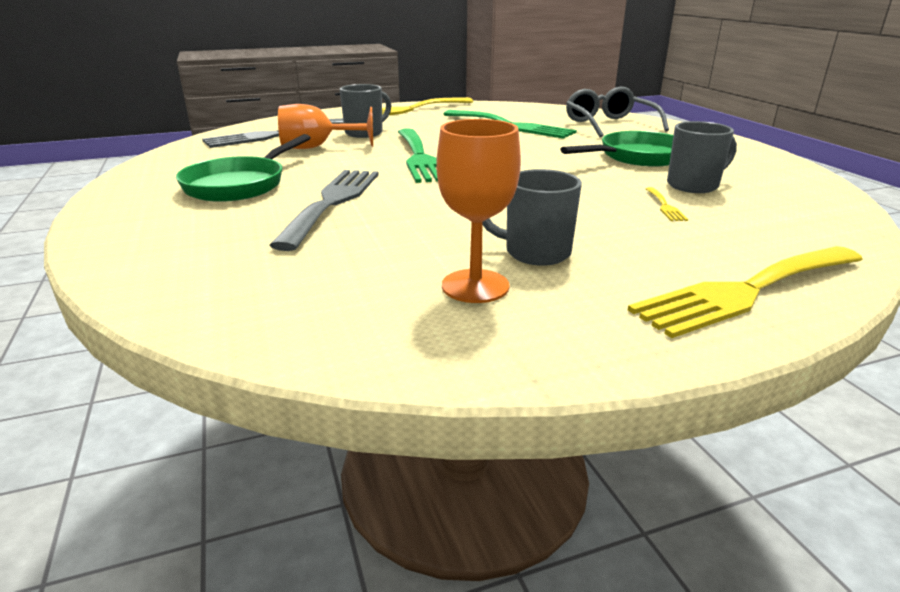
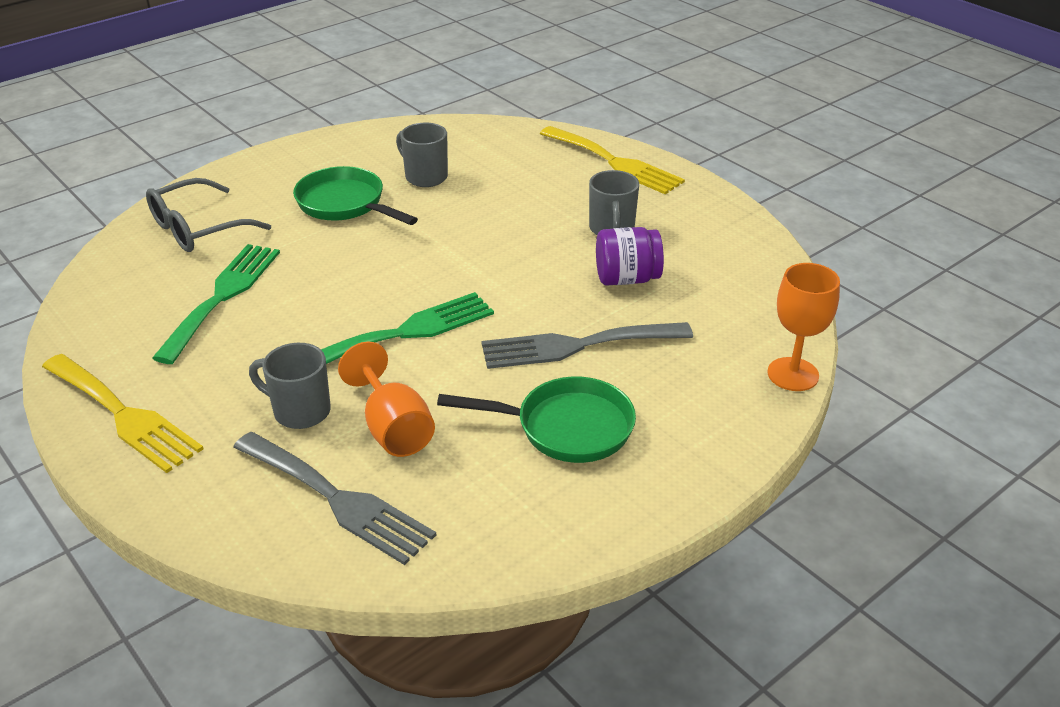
camera: 110 degrees left, 10 degrees up
(419, 241) = (627, 278): none -> purple jar
(475, 286) = (676, 243): orange goblet -> orange goblet (793, 374)
(665, 206) = (485, 187): yellow fork -> none

